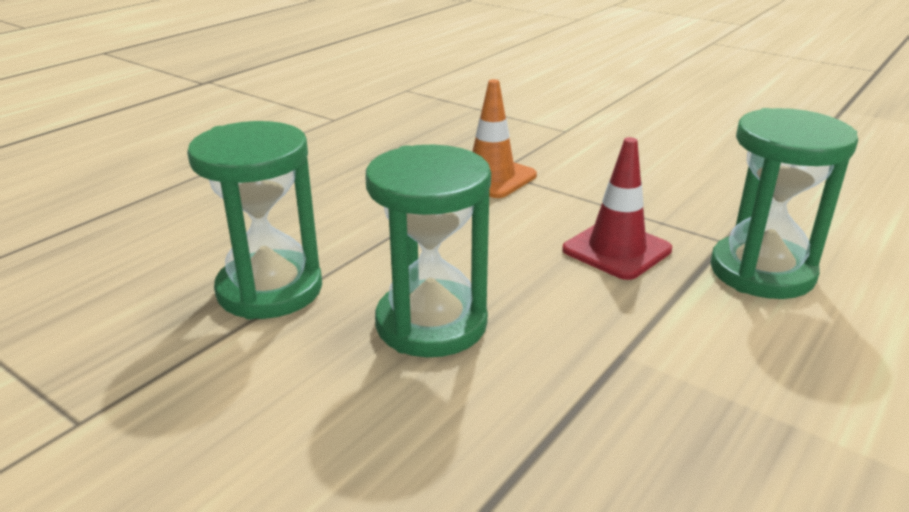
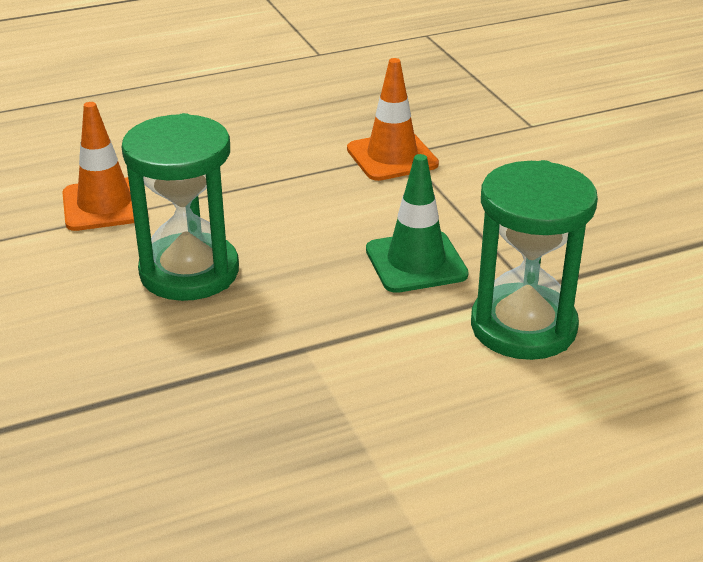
camera: 30 degrees right, 5 degrees up
(270, 289) = (105, 205): green hourglass -> orange traffic cone
(616, 250) = (416, 262): red traffic cone -> green traffic cone

